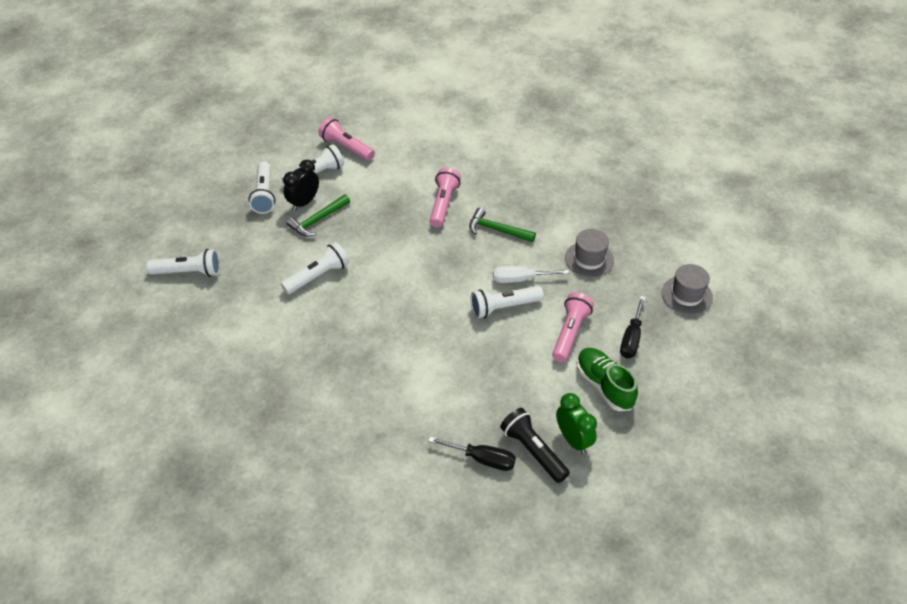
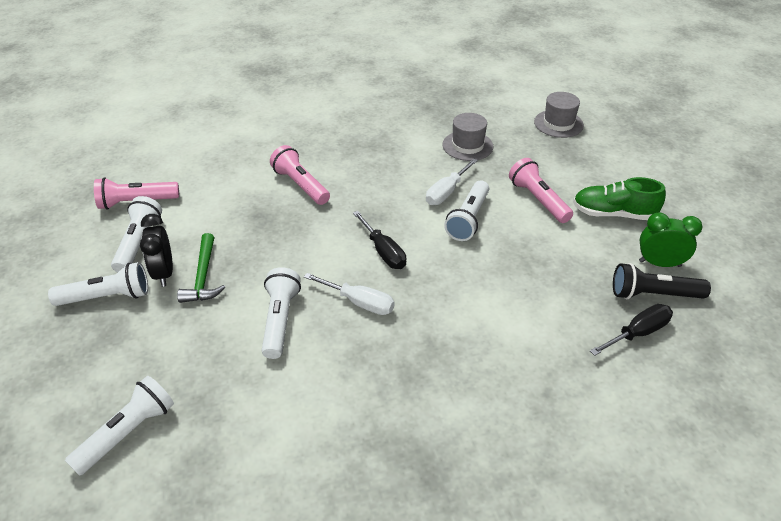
camera: 50 degrees left, 5 degrees down
(264, 195) = (107, 297): white flashlight -> white flashlight turned 45 degrees counterclockwise
(367, 301) = (359, 302): none -> white screwdriver
(497, 230) = (373, 173): green hammer -> none
(631, 338) = (576, 172): black screwdriver -> black screwdriver (383, 251)

